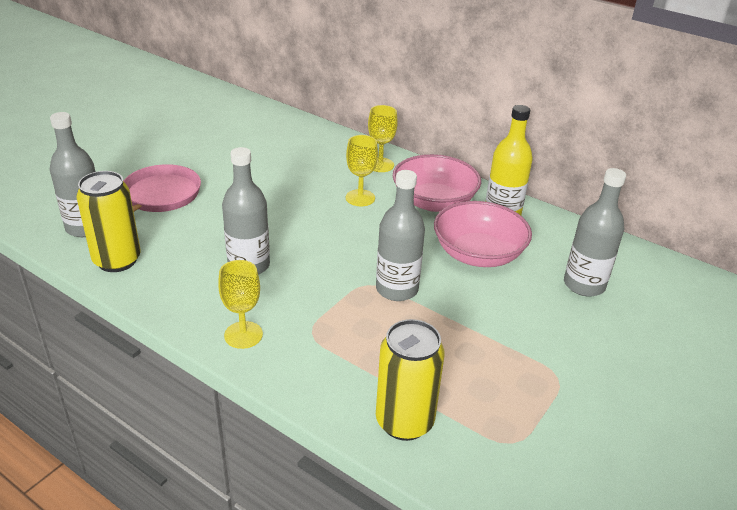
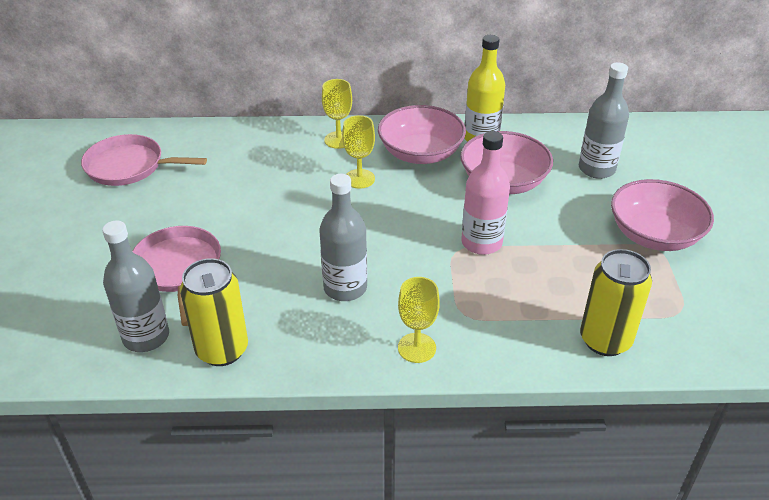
camera: 35 degrees left, 5 degrees up
(214, 121) = (129, 166): none -> pink pan
(397, 289) = (481, 243): grey bottle -> pink bottle
(571, 366) = (654, 235): none -> pink bowl

